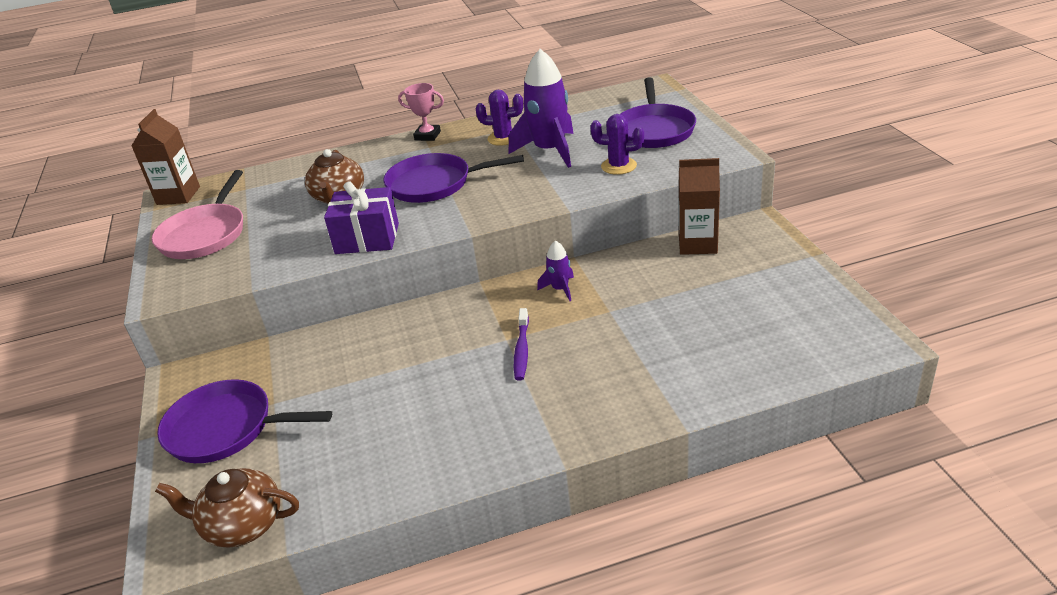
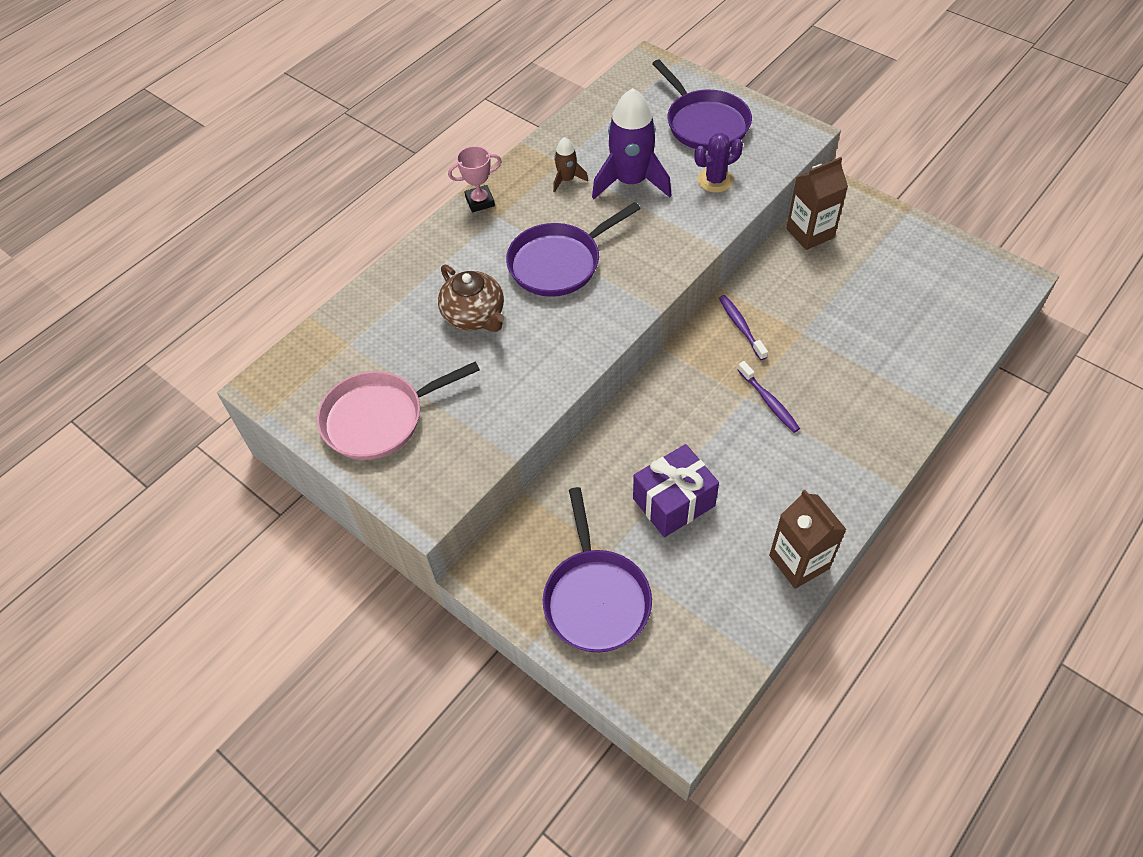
camera: 35 degrees left, 20 degrees up
(178, 195) = (276, 382): brown carton -> brown carton (799, 562)
(205, 234) = (379, 418): pink pan -> pink pan turned 90 degrees clockwise
(226, 428) = (595, 598): purple pan -> purple pan turned 75 degrees counterclockwise
(242, 525) = (712, 668): brown teapot -> none
(367, 238) = (565, 354): purple gift -> purple gift (673, 502)
(503, 138) = (566, 179): purple cactus -> brown rocket
(560, 289) = (741, 327): purple rocket -> purple toothbrush

